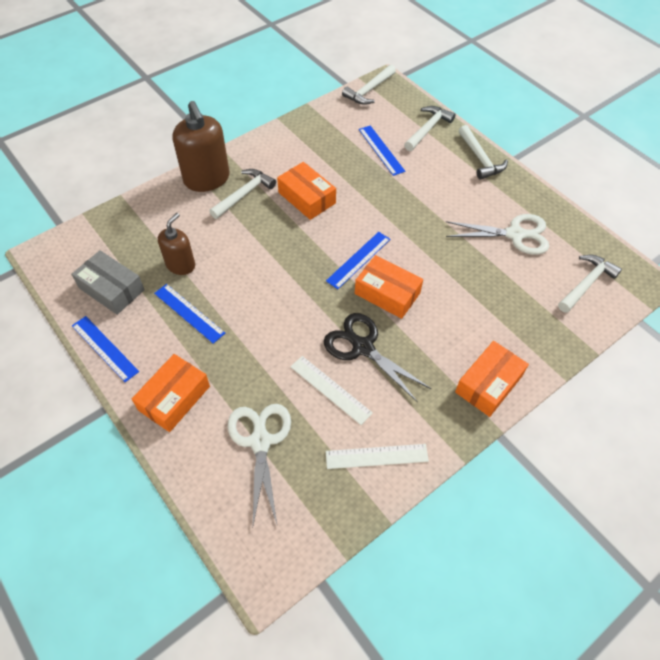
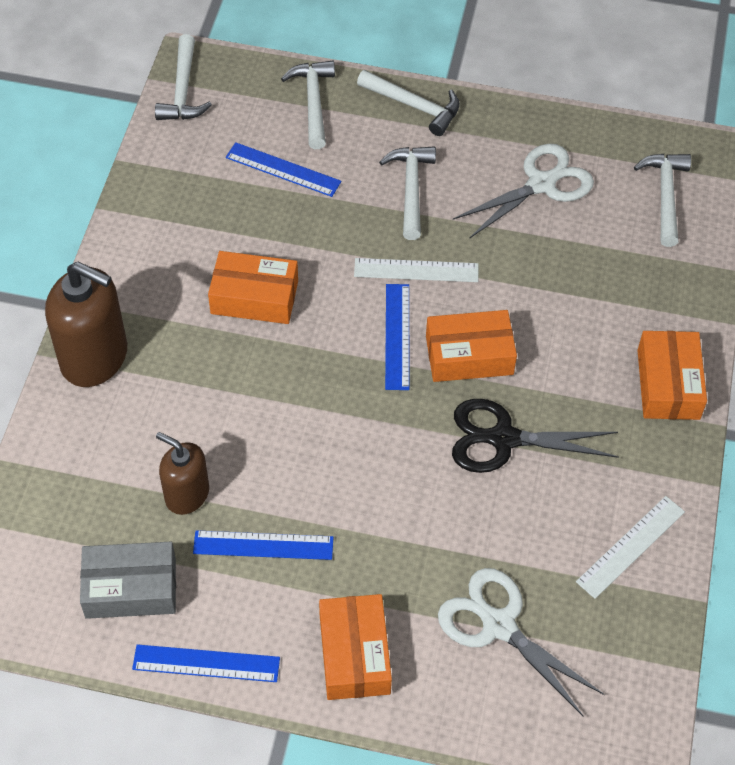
camera: 40 degrees left, 0 degrees up
(180, 265) = (187, 494): brown soap dispenser -> brown soap dispenser turned 45 degrees counterclockwise
(244, 194) = (168, 346): white hammer -> white hammer (411, 189)
(330, 389) = (515, 512): white ruler -> white ruler (416, 270)

